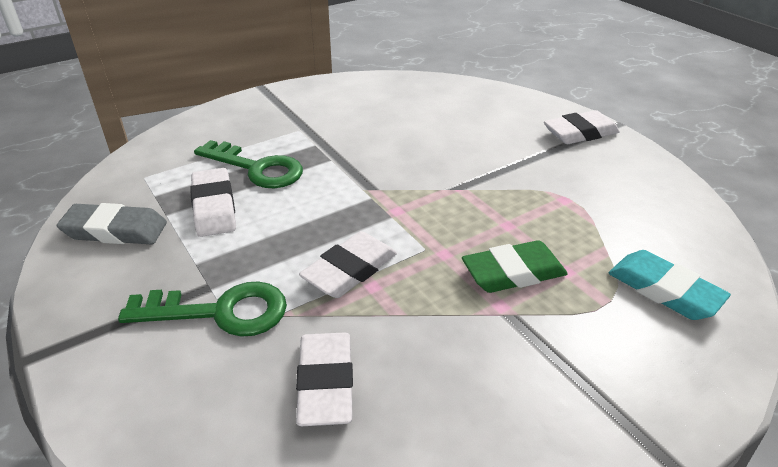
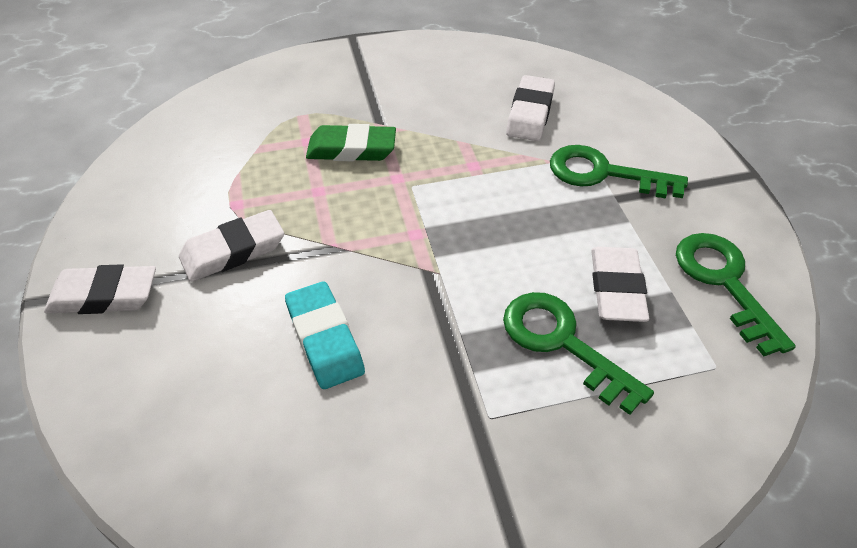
camera: 160 degrees left, 10 degrees up
(115, 230) = (724, 282): grey eraser -> green key
(350, 270) = (487, 183): white eraser -> white eraser (233, 251)
(664, 290) = (251, 112): turquoise eraser -> turquoise eraser (324, 339)

